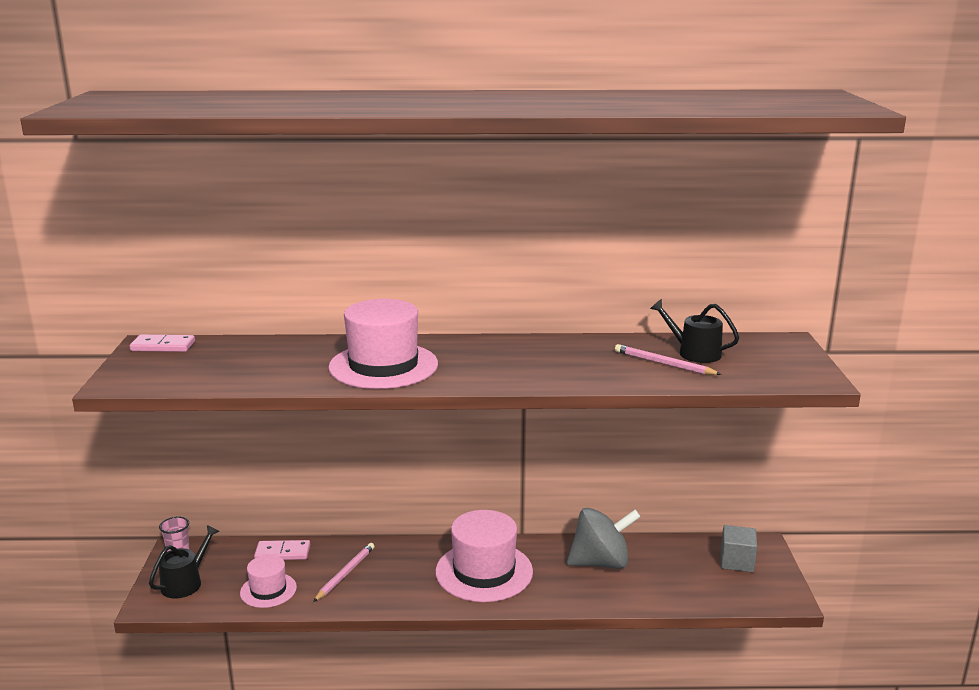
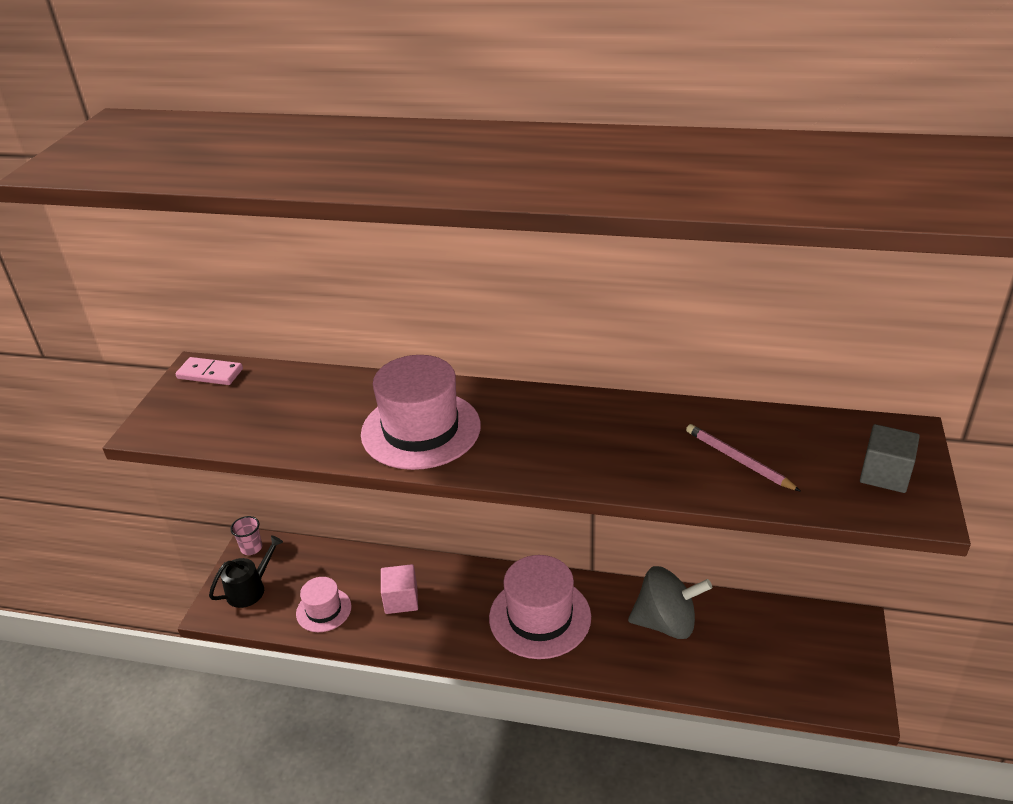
camera: 15 degrees right, 15 degrees up
(282, 553) = (347, 563): pink domino -> none
(345, 574) = (401, 600): pink pencil -> pink cube
(694, 353) = (782, 443): black watering can -> none
(736, 561) = (819, 643): grey cube -> grey cube (885, 474)

